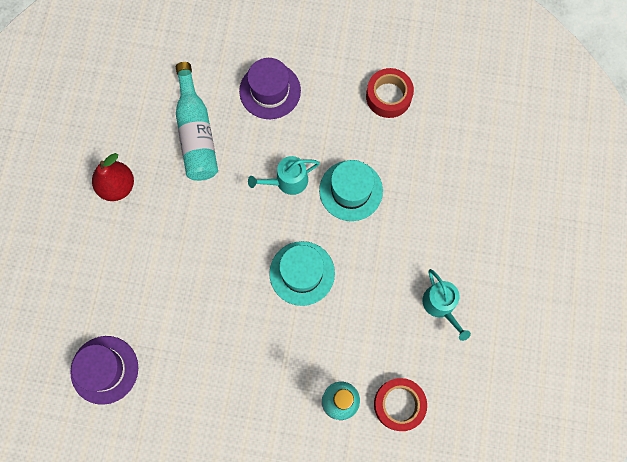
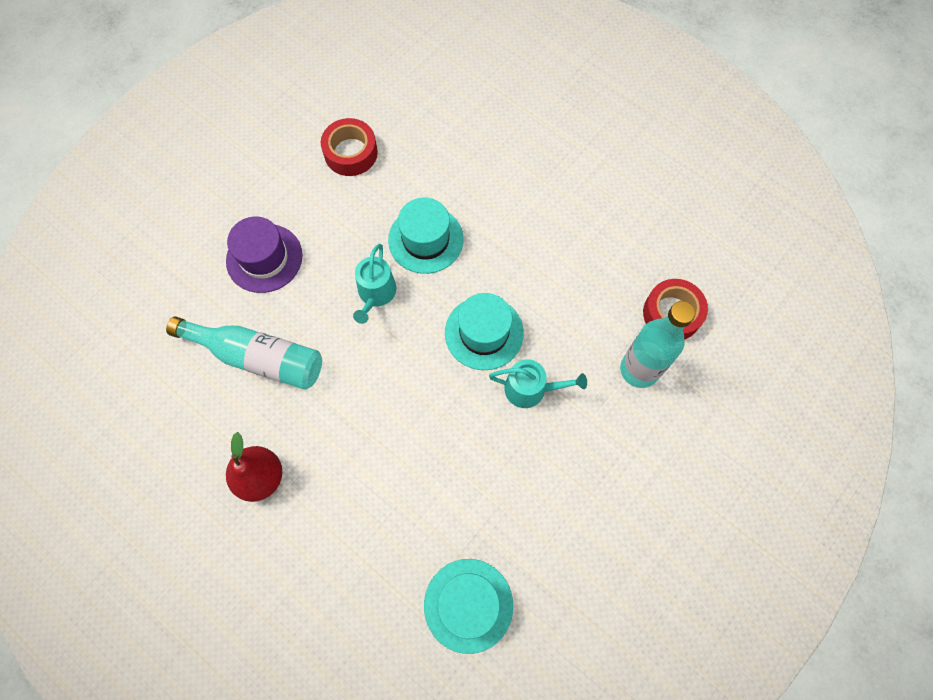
camera: 60 degrees left, 5 degrees down
(104, 369) = (468, 605): purple hat -> turquoise hat
(441, 305) = (593, 223): turquoise watering can -> turquoise watering can (530, 389)

